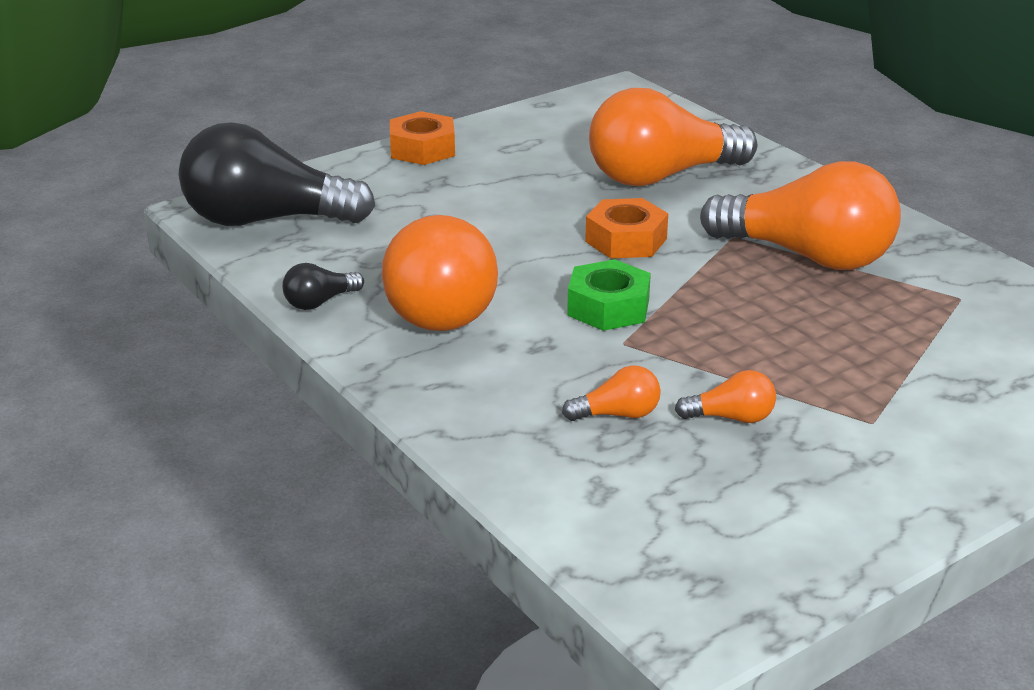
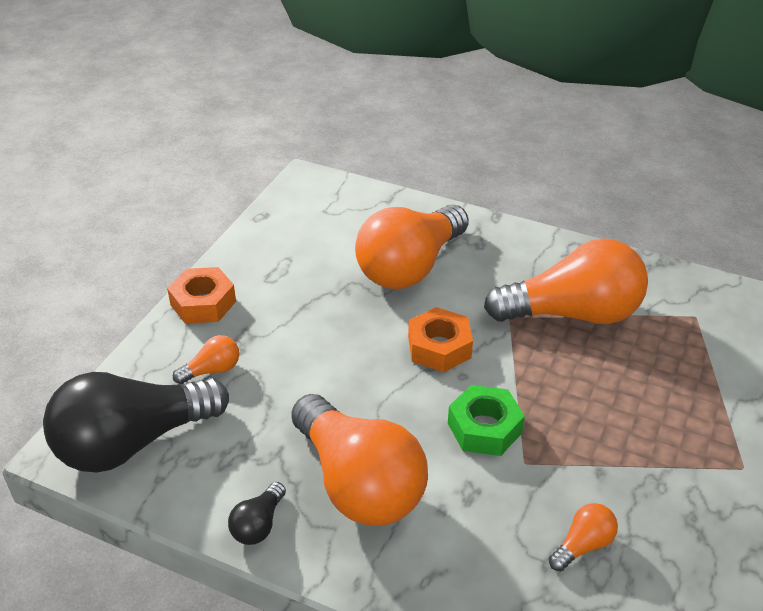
camera: 30 degrees left, 10 degrees up
(731, 418) = (657, 509): orange light bulb -> orange light bulb (212, 370)

